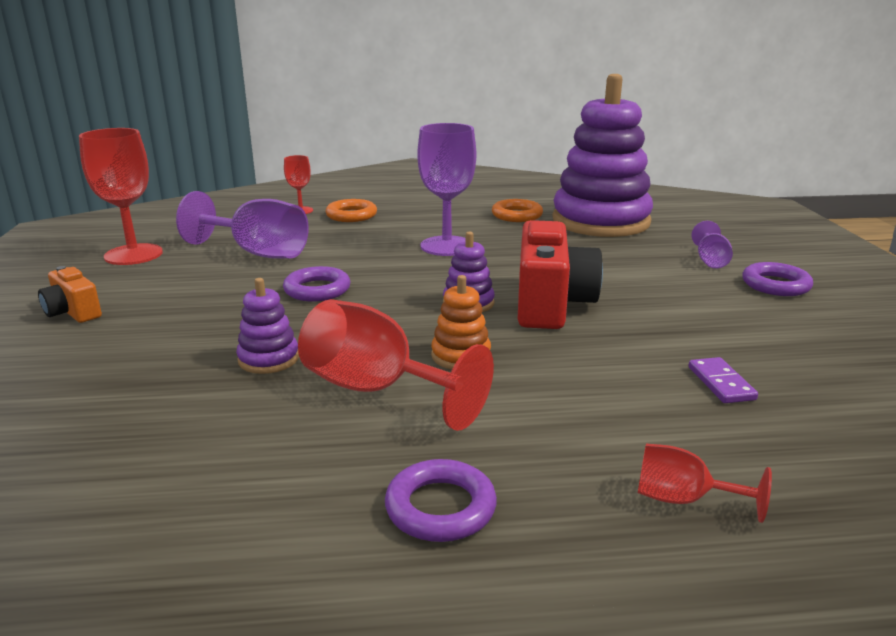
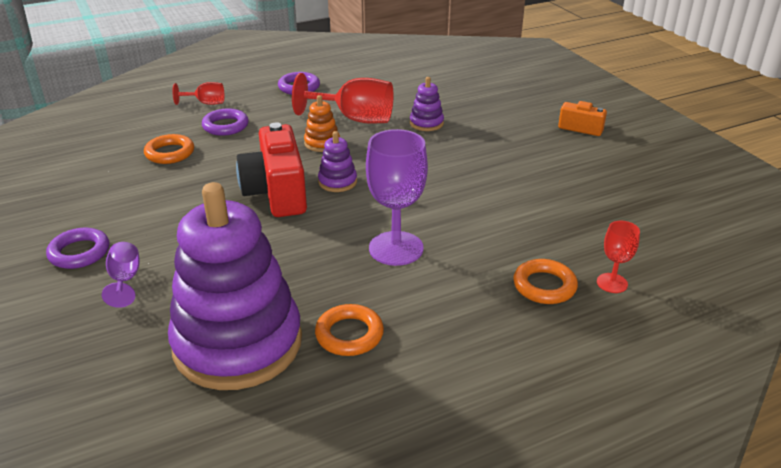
camera: 160 degrees right, 10 degrees up
(133, 254) = (645, 180): red goblet -> none
(258, 253) = (552, 202): purple goblet -> none
(317, 290) = (455, 173): purple ring -> purple ring (225, 126)
(721, 383) = (170, 153): purple domino -> orange ring

